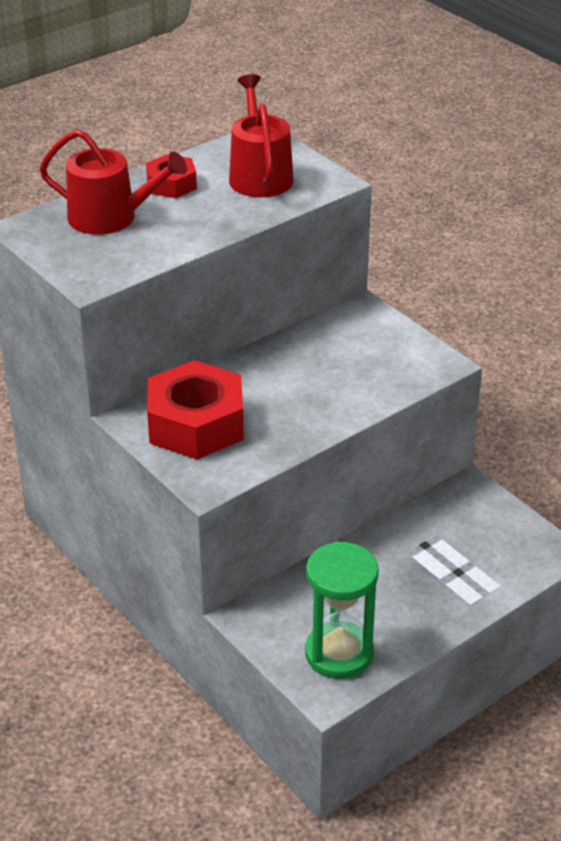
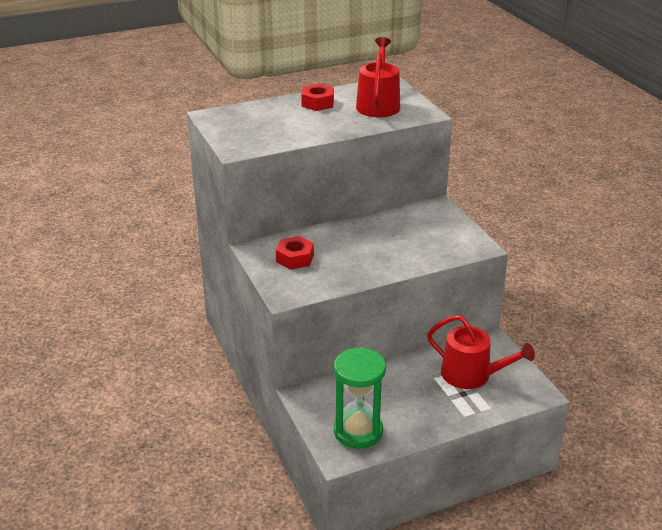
camera: 15 degrees right, 5 degrees down
(111, 217) = (269, 116): red watering can -> red watering can (472, 375)
(196, 424) = (295, 258): red nut -> red nut, size x0.53

